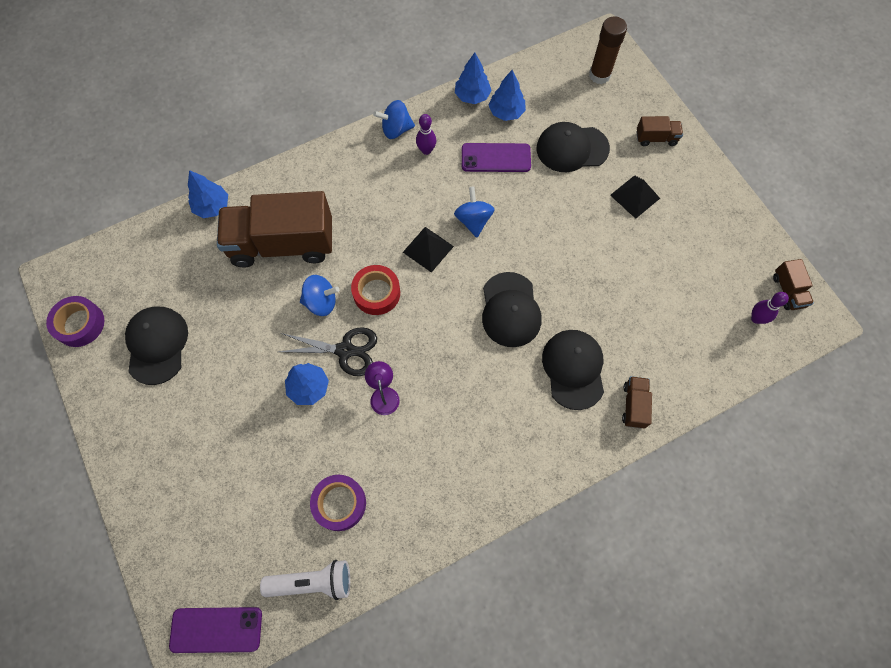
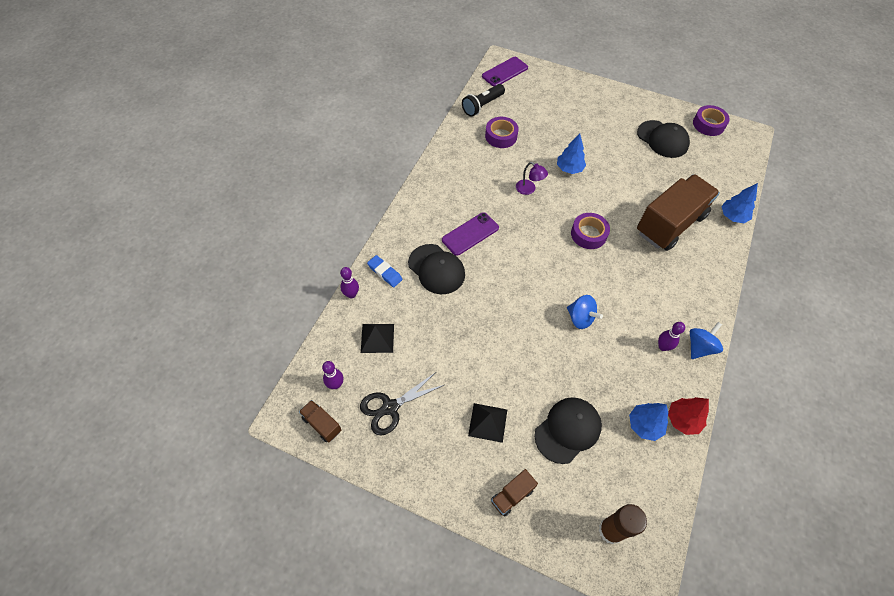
camera: 140 degrees right, 10 degrees down
(312, 582) = (482, 106): white flashlight -> black flashlight
(321, 302) = (612, 209): blue spinning top -> none
(345, 350) = (571, 196): black scissors -> black scissors (390, 407)
(376, 293) = (588, 234): red tape -> purple tape
(428, 249) = (588, 279): black pyramid -> black pyramid (377, 338)
(472, 96) = (682, 420): blue tree -> red tree
(496, 158) = (612, 377): purple phone -> purple phone (470, 234)
(510, 310) = (503, 277): black cap -> none
(634, 405) = (385, 272): brown truck -> blue eraser
(687, 404) = (351, 294): none -> purple bowling pin

